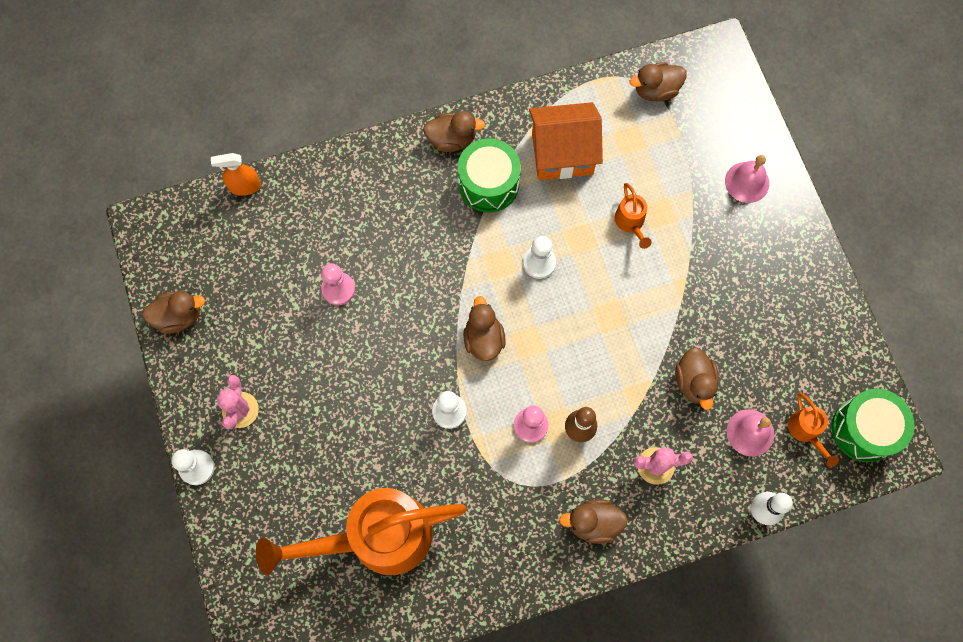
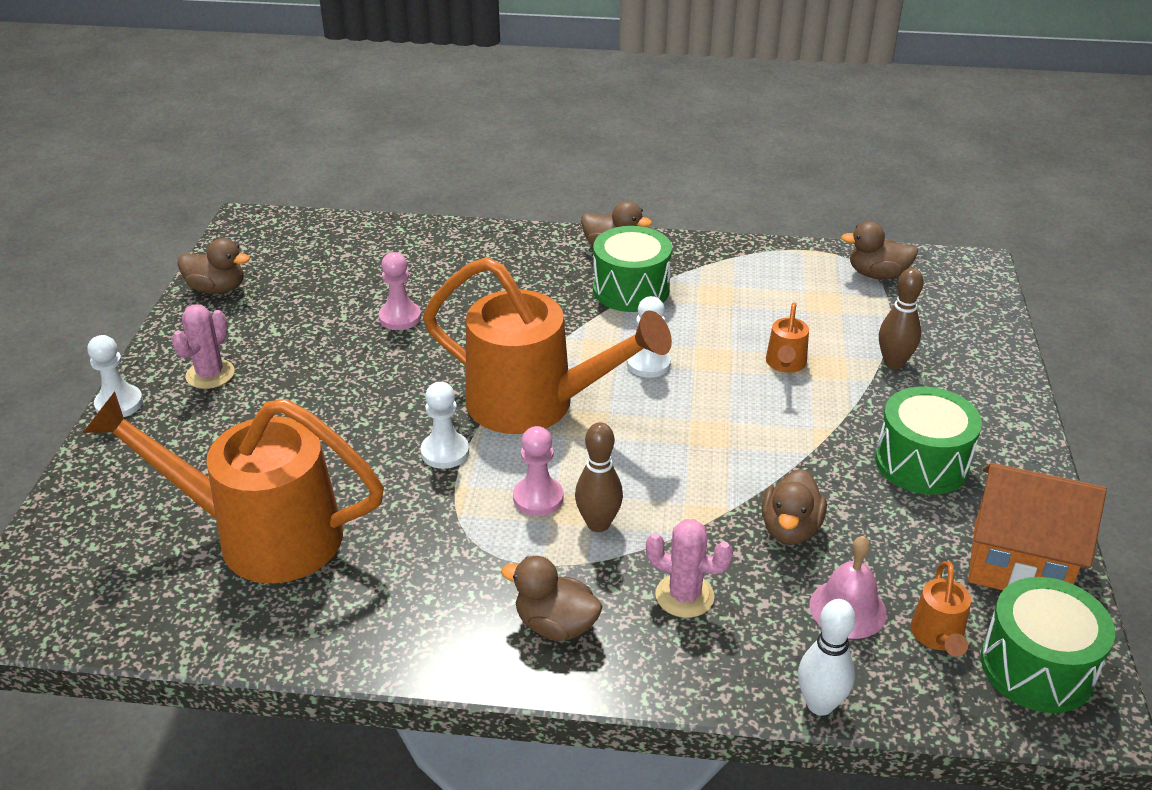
camera: 25 degrees right, 35 degrees down
(244, 186) = (368, 223): orange spray bottle -> none
(483, 339) = (535, 404): brown duck -> orange watering can
(562, 154) = (733, 291): orange house -> orange house (1018, 563)
(701, 190) = (893, 363): none -> brown bowling pin
(747, 182) = (960, 373): pink bell -> none
(751, 285) = (921, 462): none -> green drum

